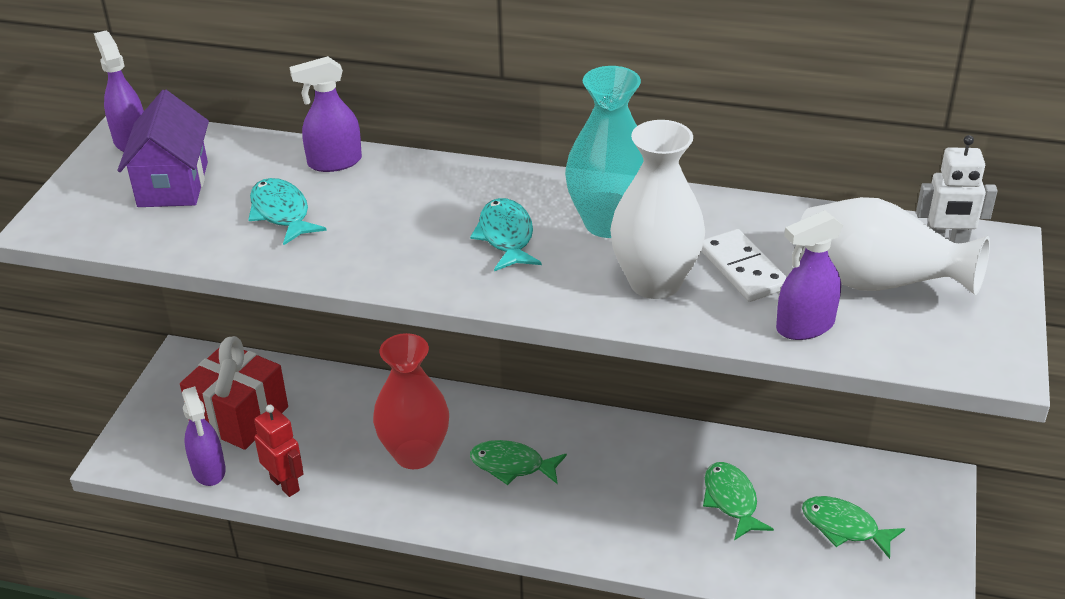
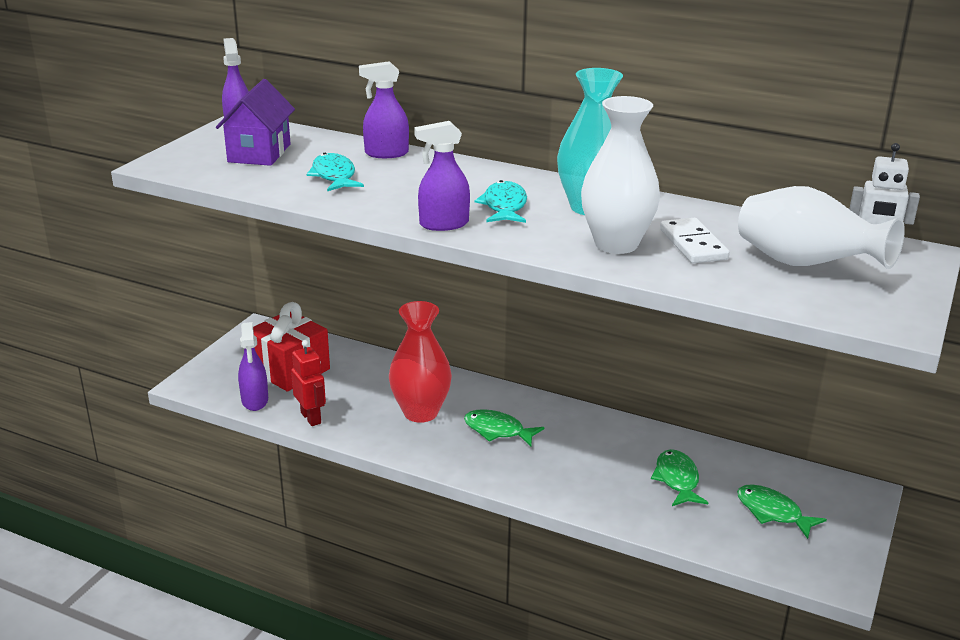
camera: 10 degrees right, 10 degrees down
(804, 326) = (734, 282): purple spray bottle -> purple spray bottle (443, 224)

